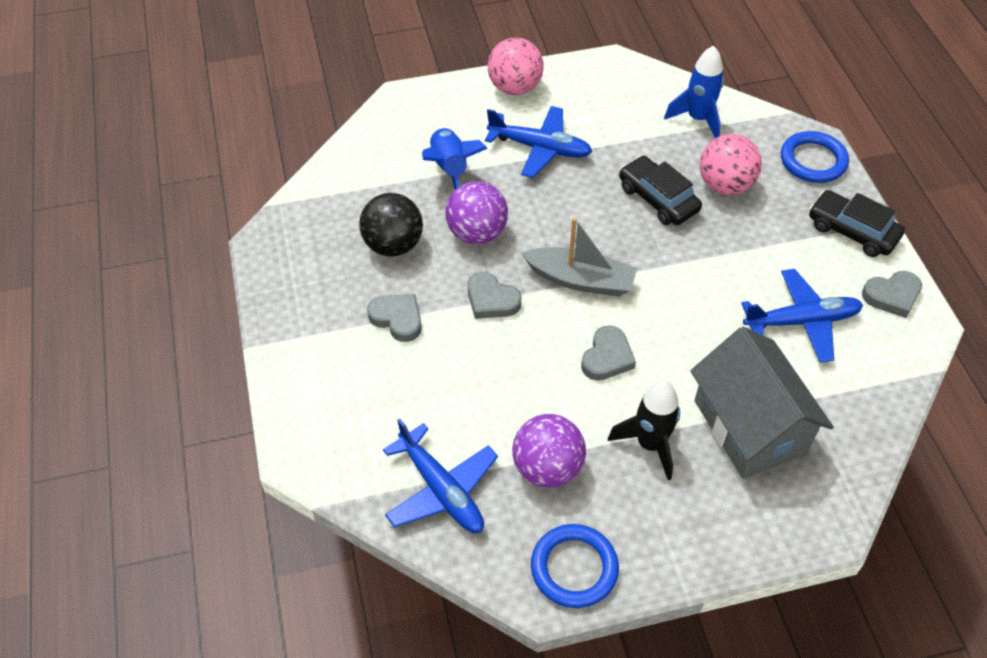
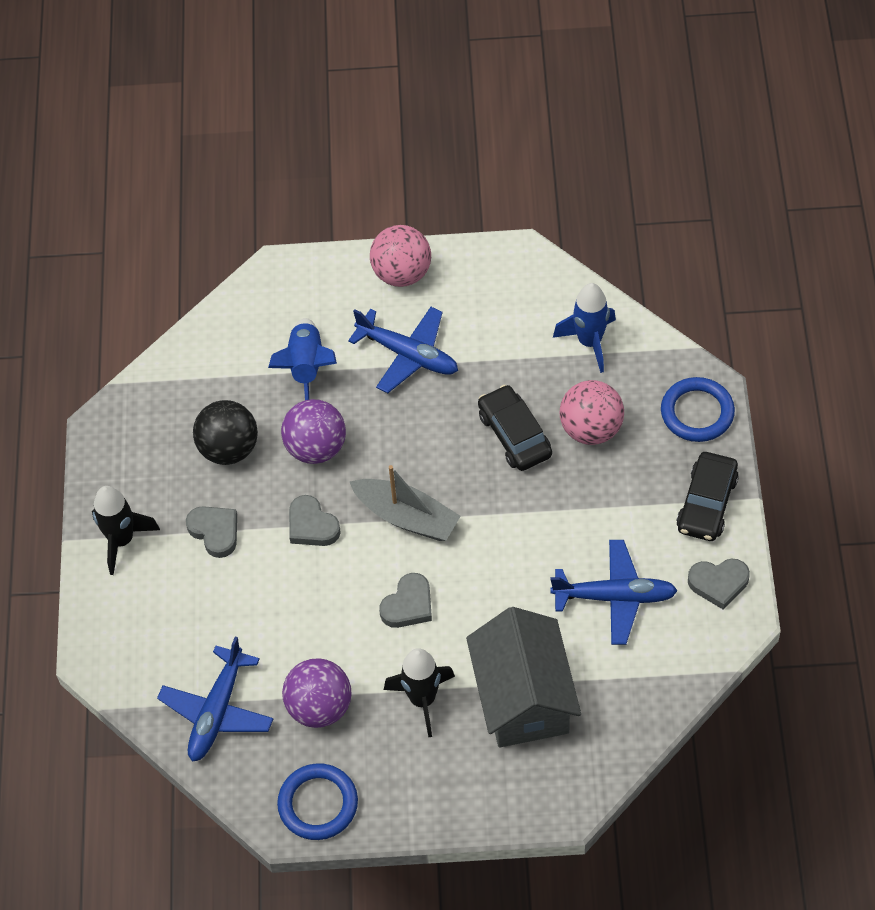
camera: 15 degrees right, 5 degrees up
(305, 339) = (122, 540): none -> black rocket
(441, 489) = (217, 711): blue plane -> blue plane turned 45 degrees clockwise
(852, 231) = (706, 503): black car -> black car turned 120 degrees counterclockwise

